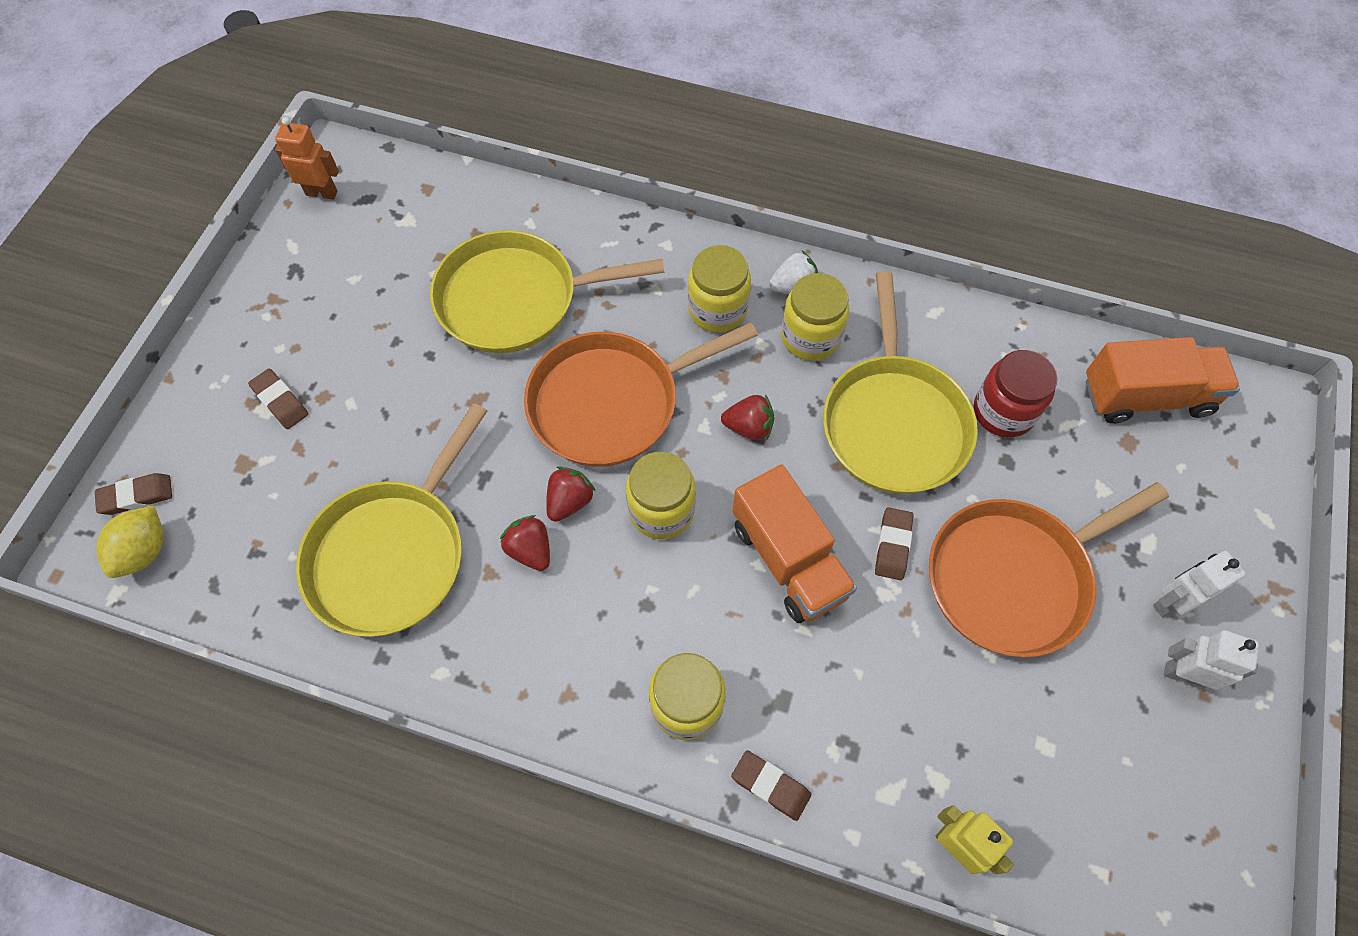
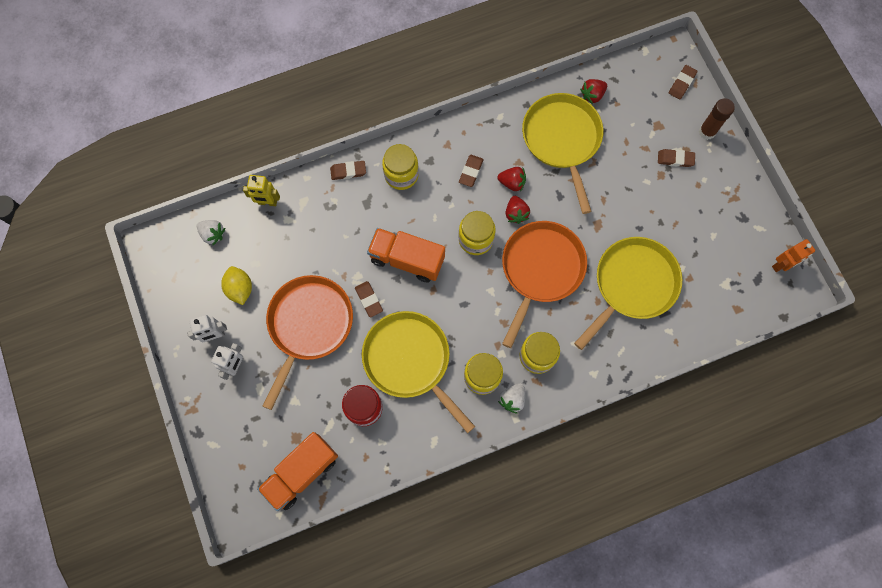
camera: 140 degrees right, 10 degrees up
(145, 551) = (653, 69): yellow lemon -> yellow lemon (240, 289)
(196, 403) = (707, 132): none -> brown glue stick
(574, 618) = (471, 172): none -> brown eraser
(749, 427) = (471, 306): red strawberry -> red strawberry (592, 95)
(1096, 863) = (213, 234): none -> white strawberry

